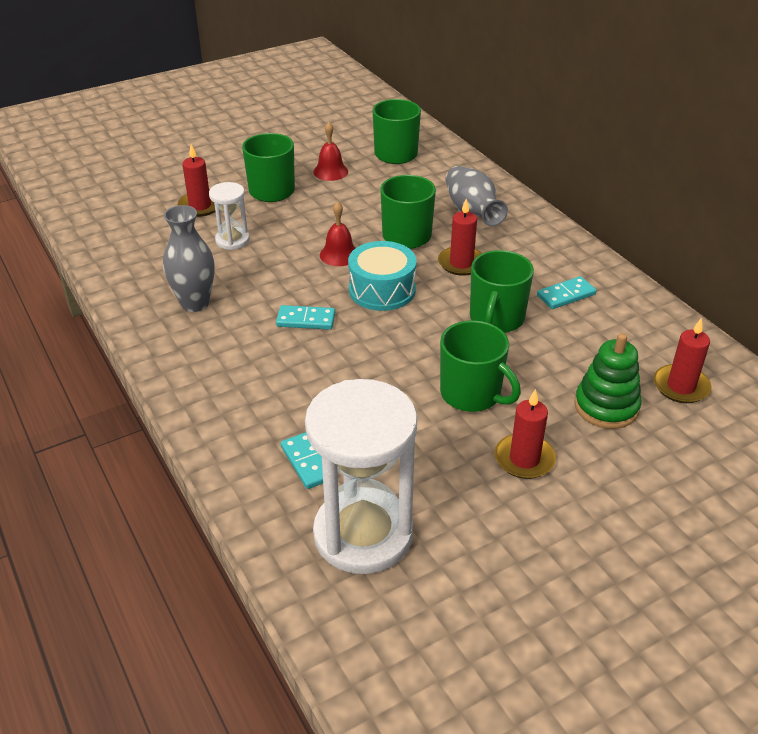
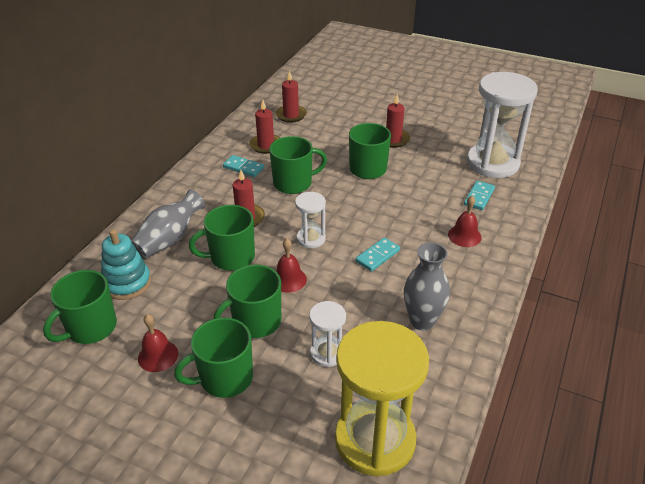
camera: 125 degrees left, 0 degrees up
(135, 228) = (375, 440): none -> yellow hourglass
(200, 206) = (296, 416): red candle -> red candle (266, 145)
(259, 401) = (464, 236): none -> red bell
(306, 320) = (377, 256): turquoise domino -> turquoise domino turned 75 degrees clockwise
(310, 220) = (255, 322): none -> green mug
(382, 290) = (311, 239): turquoise drum -> white hourglass
(432, 178) = (127, 283): none -> turquoise stacking toy
(606, 407) = (330, 129): green stacking toy -> none

